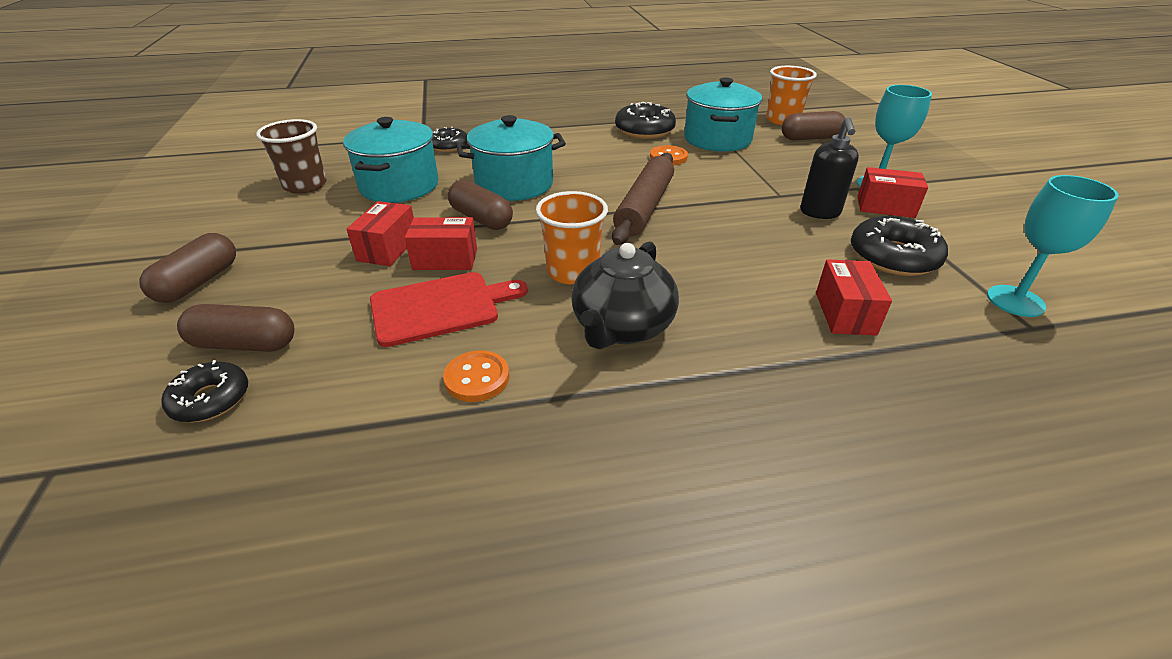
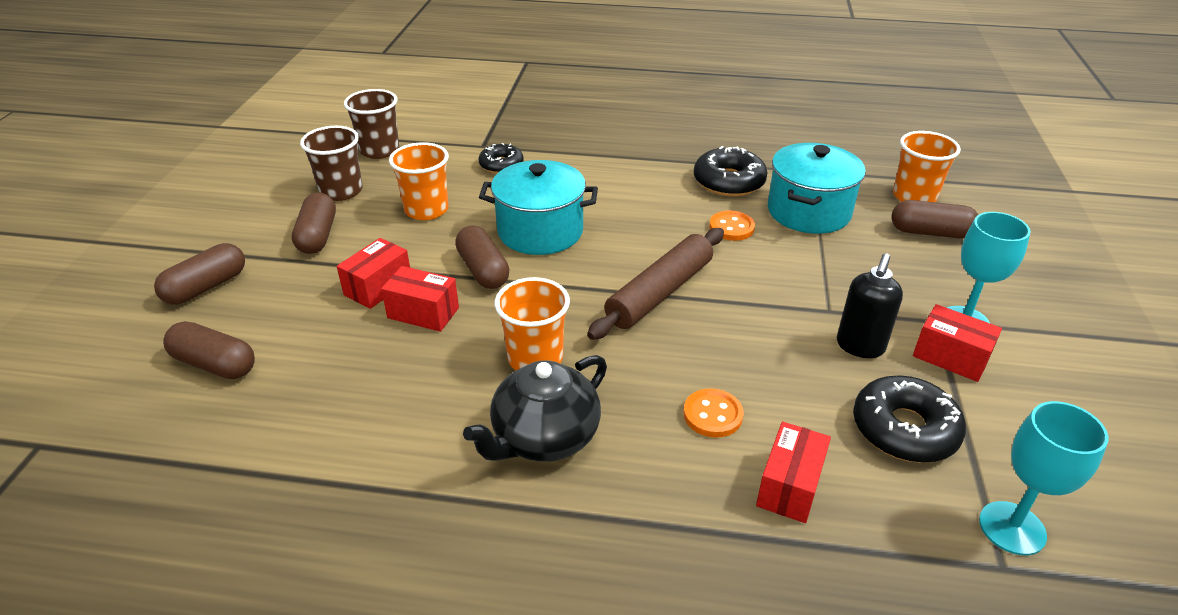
camera: 20 degrees right, 0 degrees up
(211, 399) = (167, 413): black donut -> none
(301, 221) = (318, 236): none -> brown capsule
(326, 152) = (379, 150): none -> brown cup
(399, 186) = (426, 210): turquoise pot -> orange cup
(440, 307) = (391, 368): red cutting board -> none
(477, 378) = (382, 455): orange button -> orange button (712, 415)

